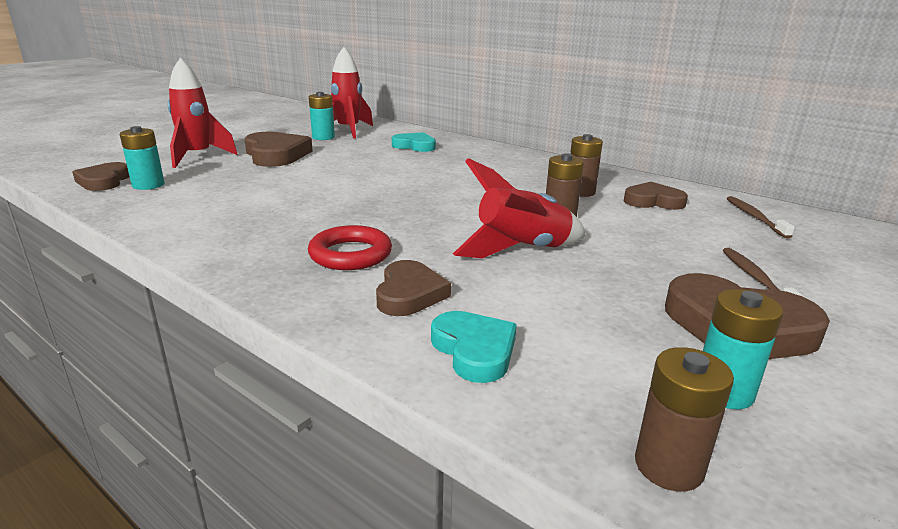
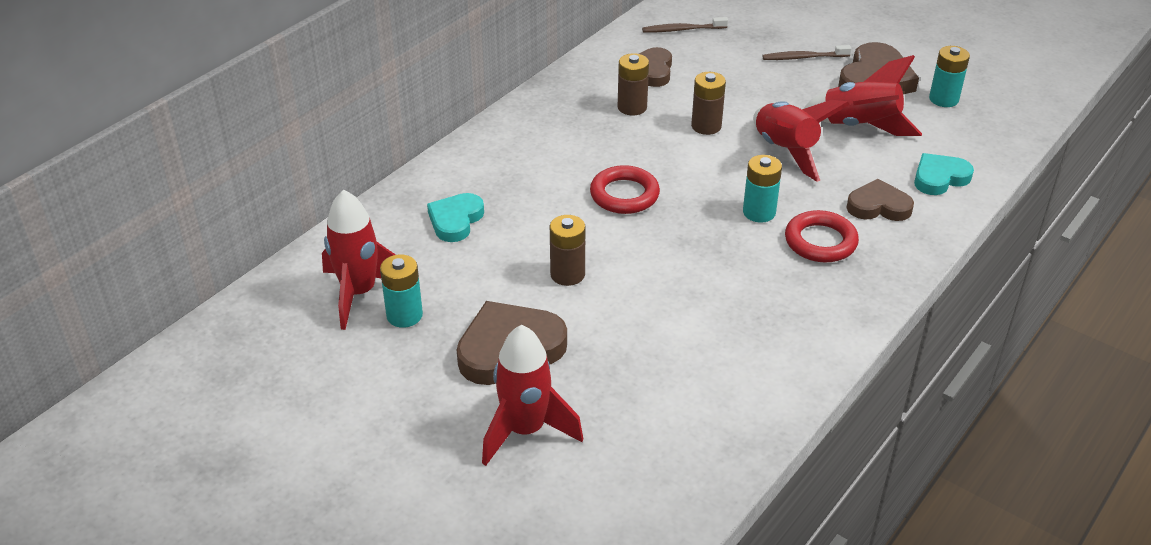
camera: 90 degrees left, 15 degrees up
(104, 181) = (654, 493): brown heart -> none
(148, 185) = (663, 439): turquoise battery -> turquoise battery (759, 212)
(441, 185) = (624, 195): none -> red ring
(594, 301) = (860, 127): none -> red rocket
(669, 466) = (1008, 126): brown battery -> brown battery (567, 274)

